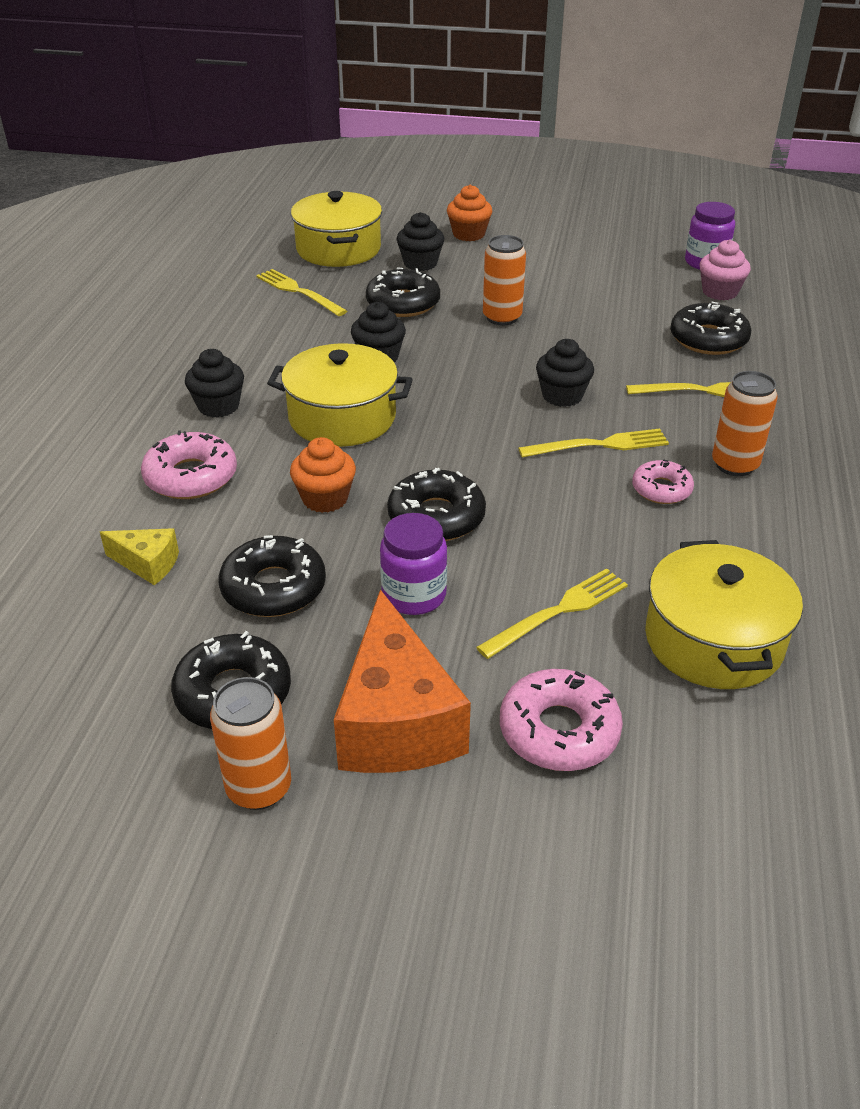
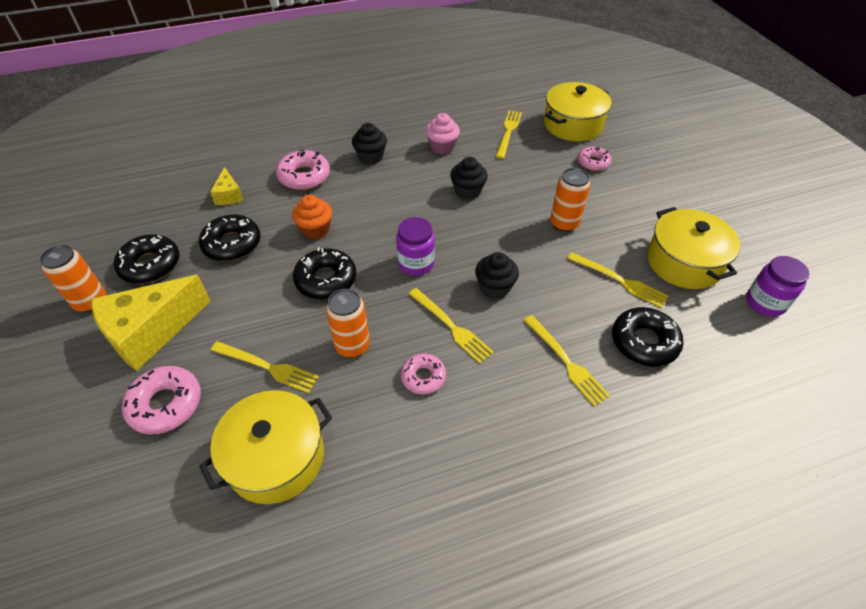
camera: 60 degrees right, 10 degrees up
(342, 417) = (394, 204): yellow pot -> yellow pot (684, 262)
(396, 721) = (151, 332): orange cheese -> yellow cheese
(403, 303) = (537, 175): black donut -> none
(414, 595) = (251, 298): purple jar -> purple jar (416, 263)
(420, 263) = (593, 162): black cupcake -> pink donut
(468, 234) = (656, 167): orange cupcake -> none
(617, 319) = (620, 281): none -> yellow fork
(719, 292) = (726, 326): pink cupcake -> pink cupcake (442, 147)
(734, 465) = (482, 411): orange can -> orange can (352, 346)

